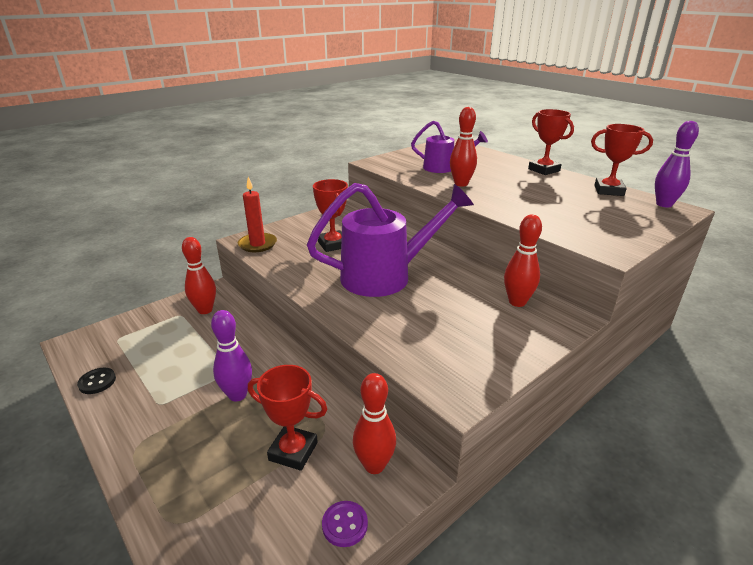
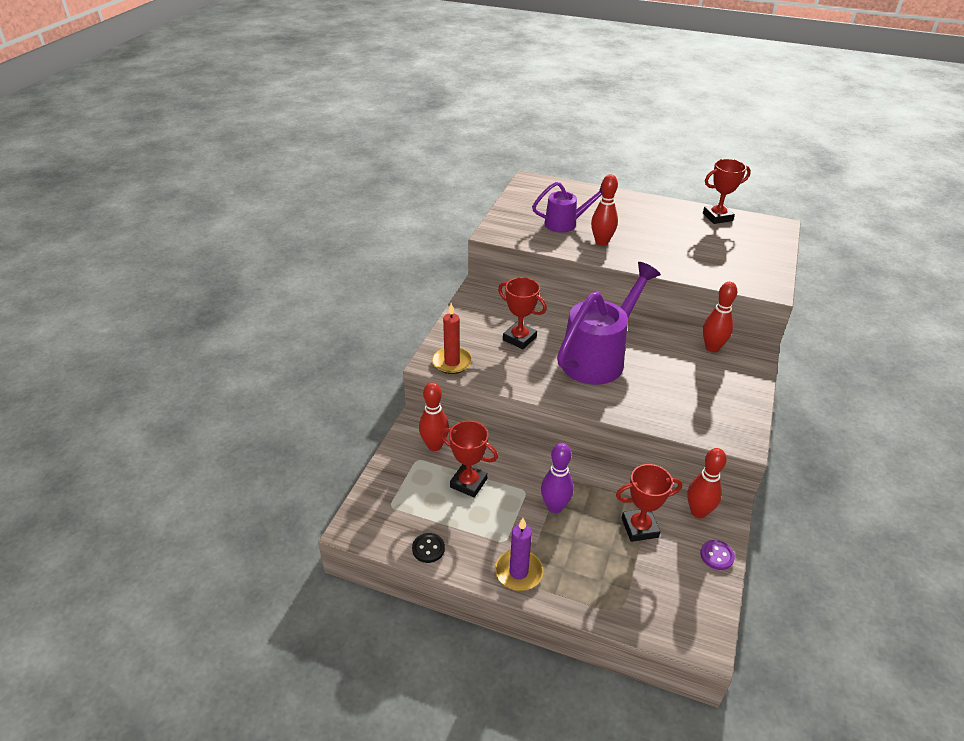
camera: 30 degrees left, 10 degrees up
(135, 436) = (518, 572): none -> purple candle
(543, 170) = (648, 202): red trophy -> red trophy (468, 483)
(664, 204) = (765, 223): purple bowling pin -> none

